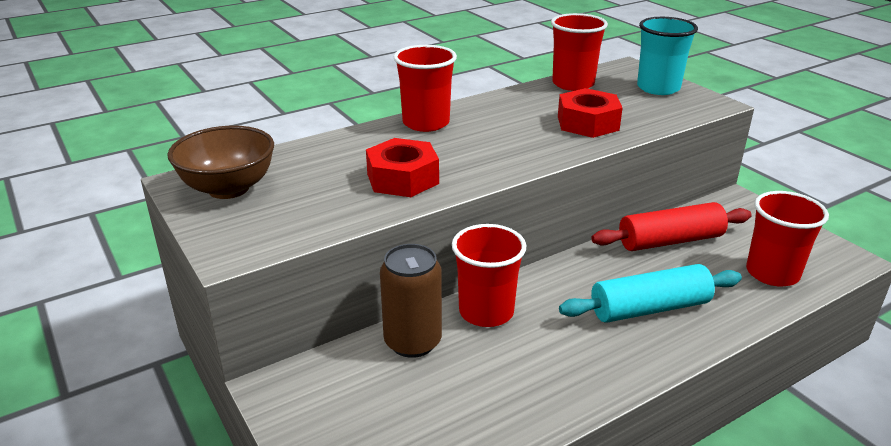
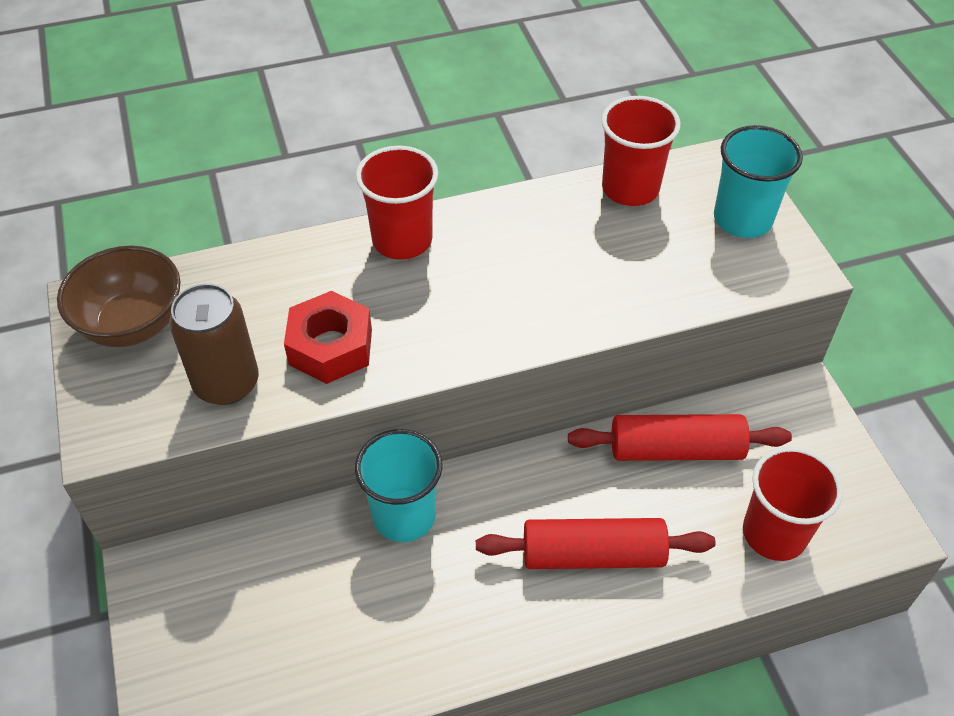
camera: 15 degrees right, 20 degrees up
(412, 342) = (307, 541): brown can -> brown can (226, 383)
(486, 312) = (404, 515): red cup -> turquoise cup
(588, 123) = (606, 280): red nut -> none
(649, 308) = (593, 554): turquoise rolling pin -> red rolling pin

